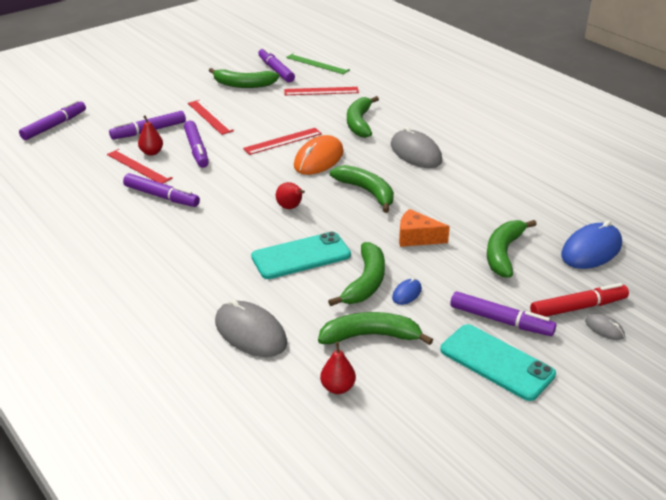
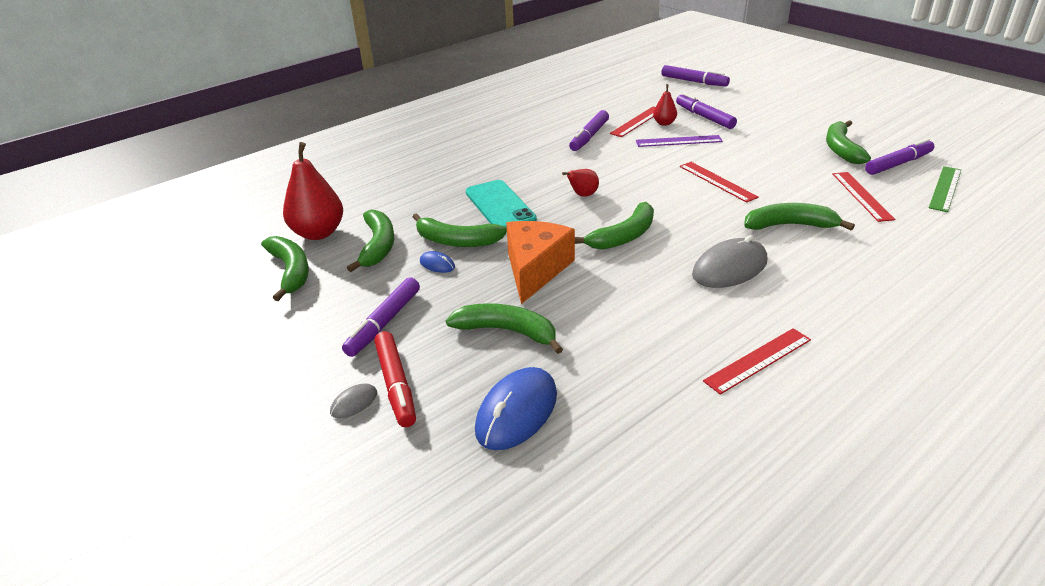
camera: 90 degrees right, 0 degrees up
(196, 149) = (678, 141): purple marker -> purple ruler
(210, 117) = (750, 140): red ruler -> red ruler (758, 360)
(250, 332) = (395, 192): grey mouse -> none
(319, 159) = (686, 204): orange mouse -> none
(338, 387) = (318, 233): red pear -> red pear, size x1.95
(416, 238) = (535, 269): orange cheese -> orange cheese, size x1.61
(418, 399) = (291, 271): none -> green banana
(496, 362) = (322, 317): turquoise phone -> none
(591, 250) = (517, 412): blue mouse -> blue mouse turned 75 degrees clockwise

